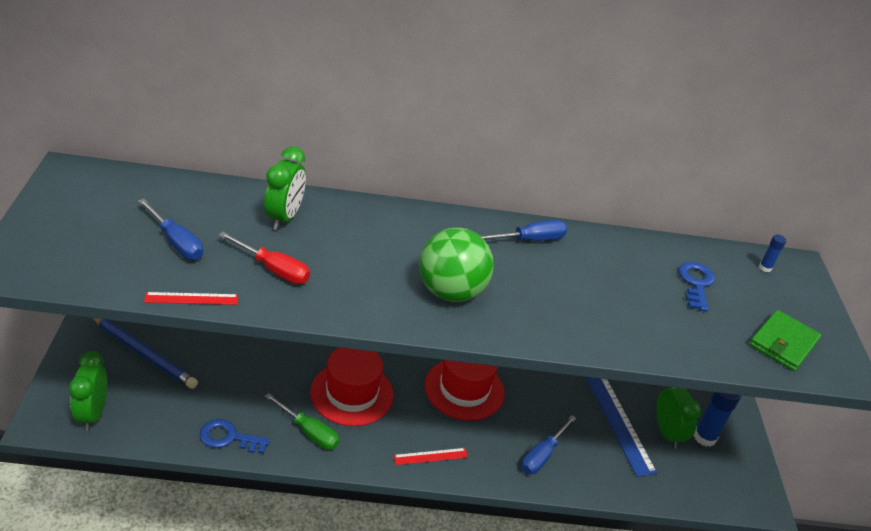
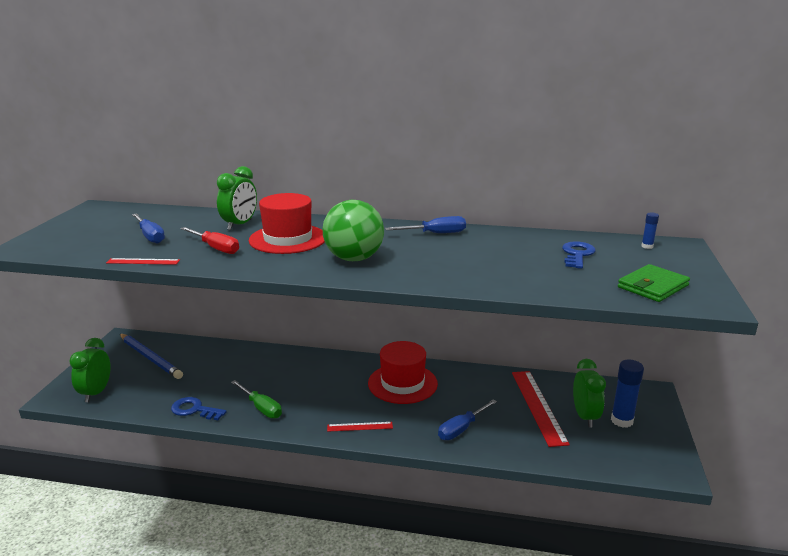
camera: 15 degrees right, 15 degrees down
(352, 393) = (305, 384): red hat -> red hat (288, 239)
(617, 419) = (538, 406): blue ruler -> red ruler

